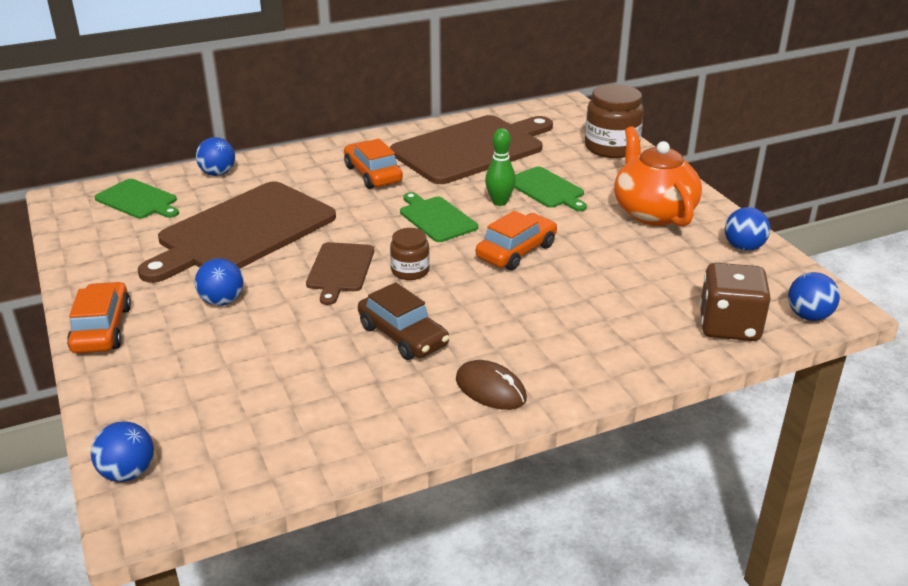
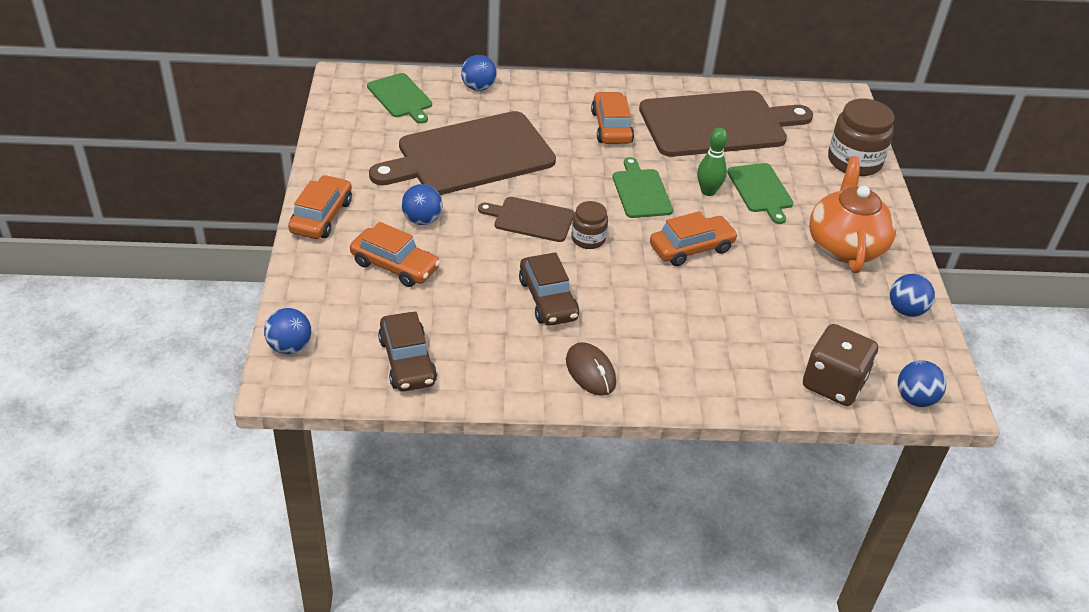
camera: 20 degrees right, 10 degrees up
(214, 352) = (395, 266): none -> orange car
(281, 443) = (407, 361): none -> brown car
(340, 270) = (530, 219): brown cutting board -> brown cutting board turned 75 degrees clockwise

